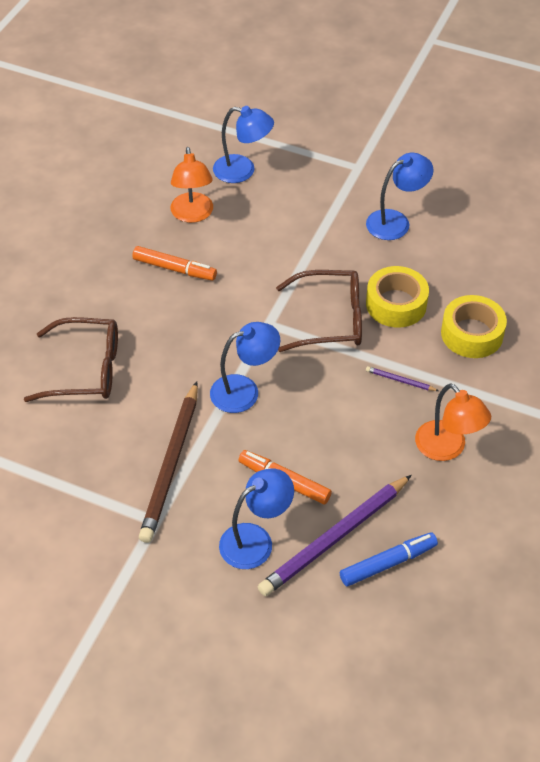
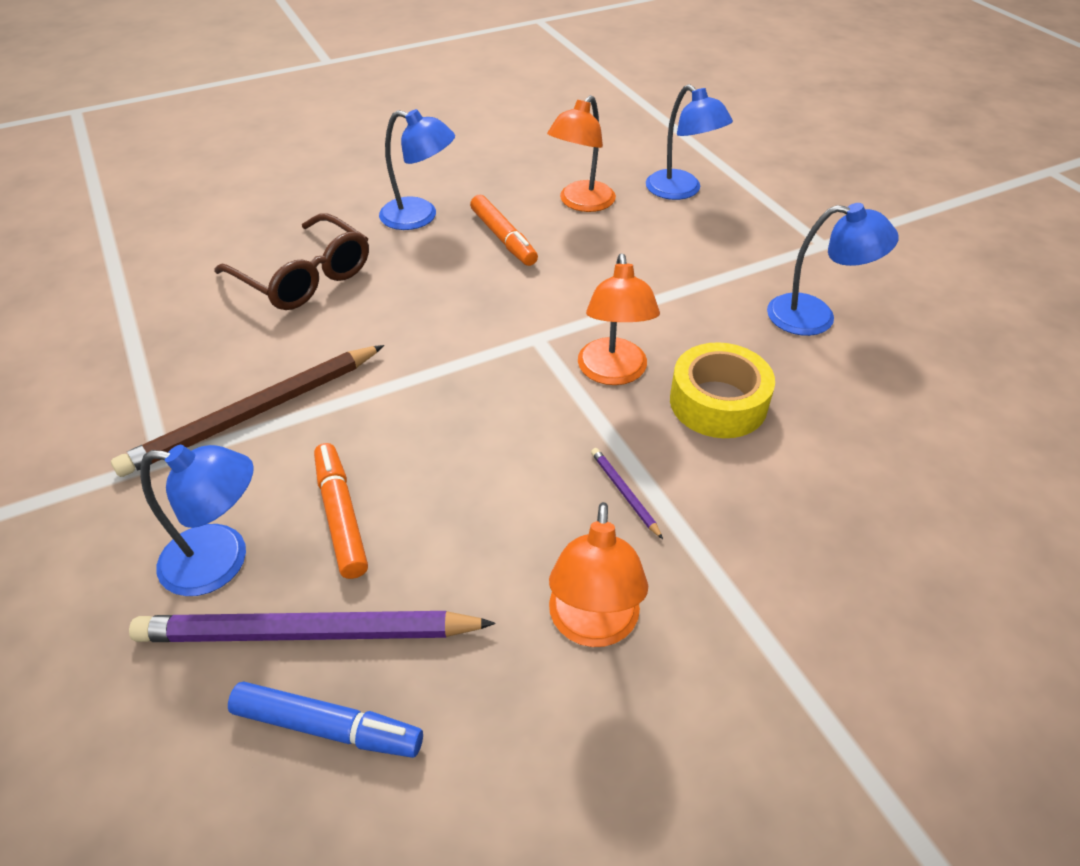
camera: 40 degrees right, 5 degrees down
(244, 390) = (425, 388): blue lamp -> blue lamp (420, 217)
(330, 319) = (613, 373): brown glasses -> orange lamp
(472, 334) = (791, 497): yellow tape -> none

